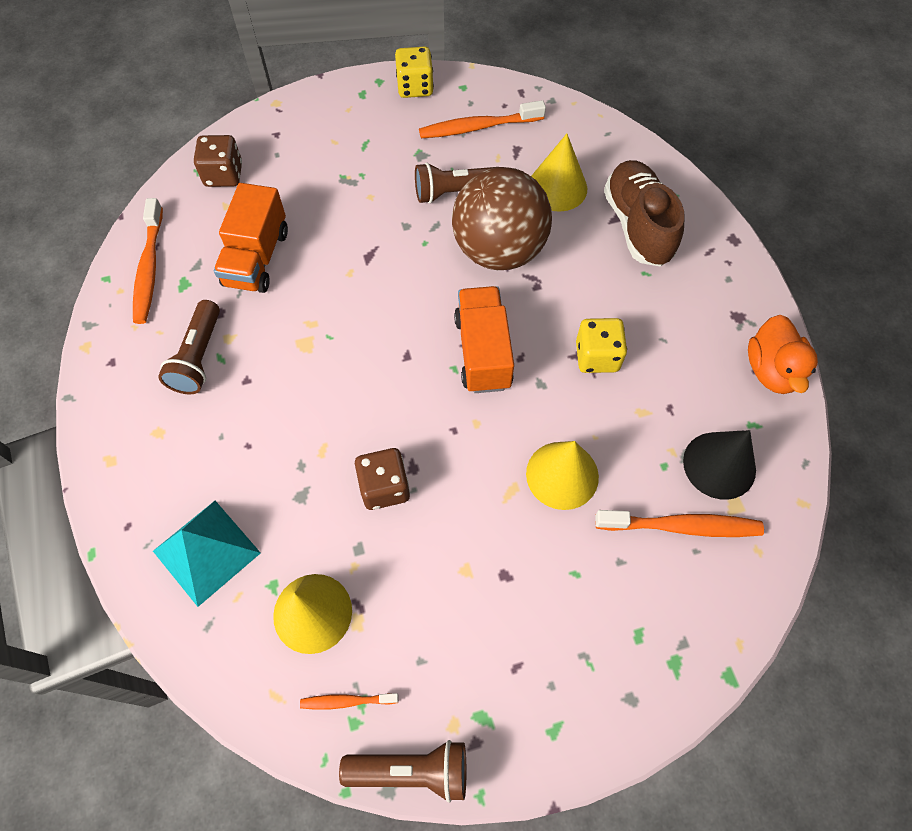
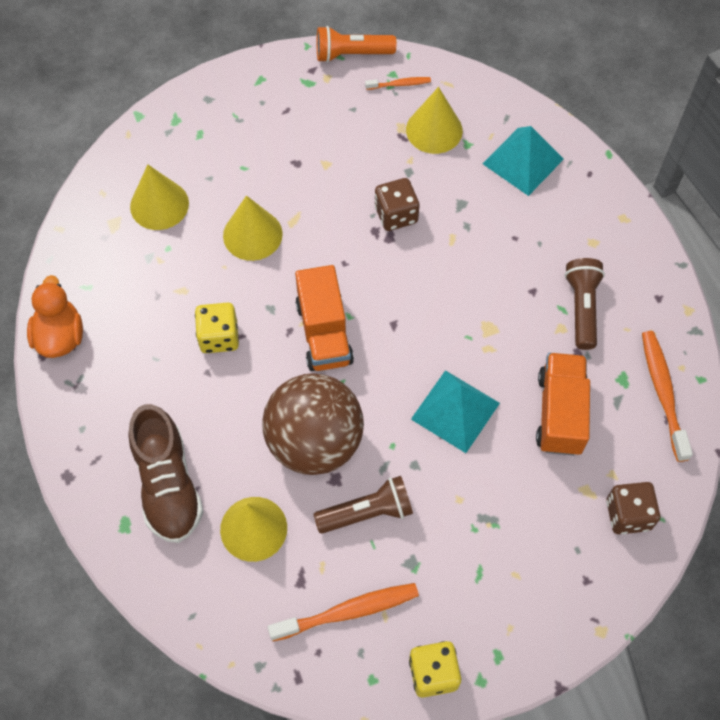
camera: 175 degrees right, 0 degrees up
(358, 267) = (455, 411): none -> turquoise pyramid
(412, 770) = (351, 54): brown flashlight -> orange flashlight
(682, 526) = (159, 205): orange toothbrush -> yellow cone
(719, 465) = (122, 252): black cone -> none

